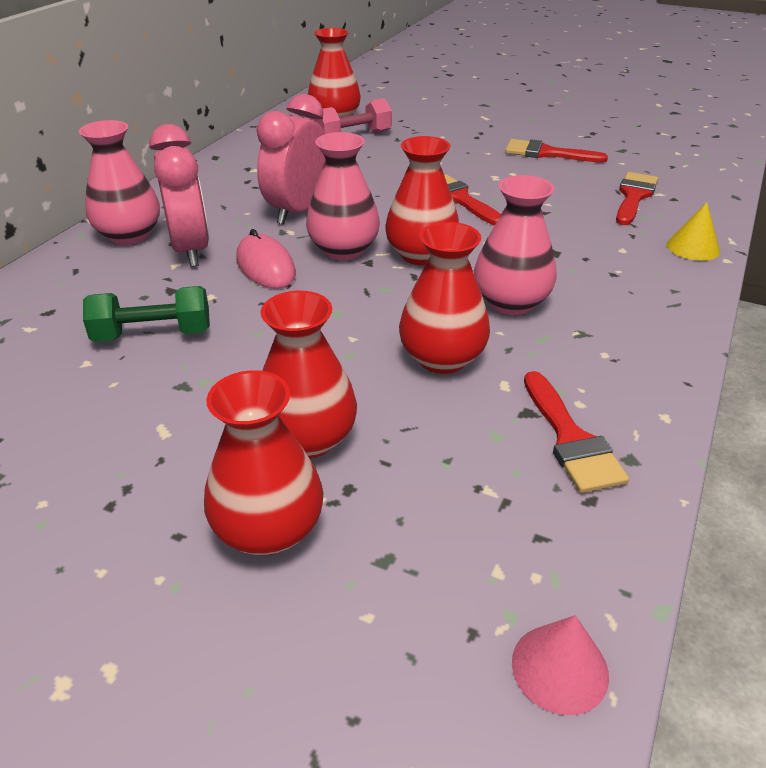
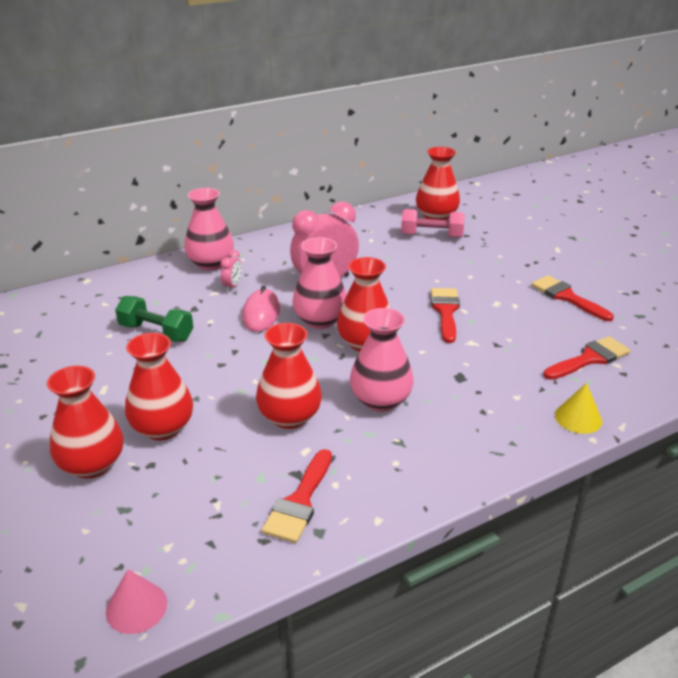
camera: 35 degrees right, 5 degrees down
(191, 250) = (232, 286): pink clock -> pink clock, size x0.44

